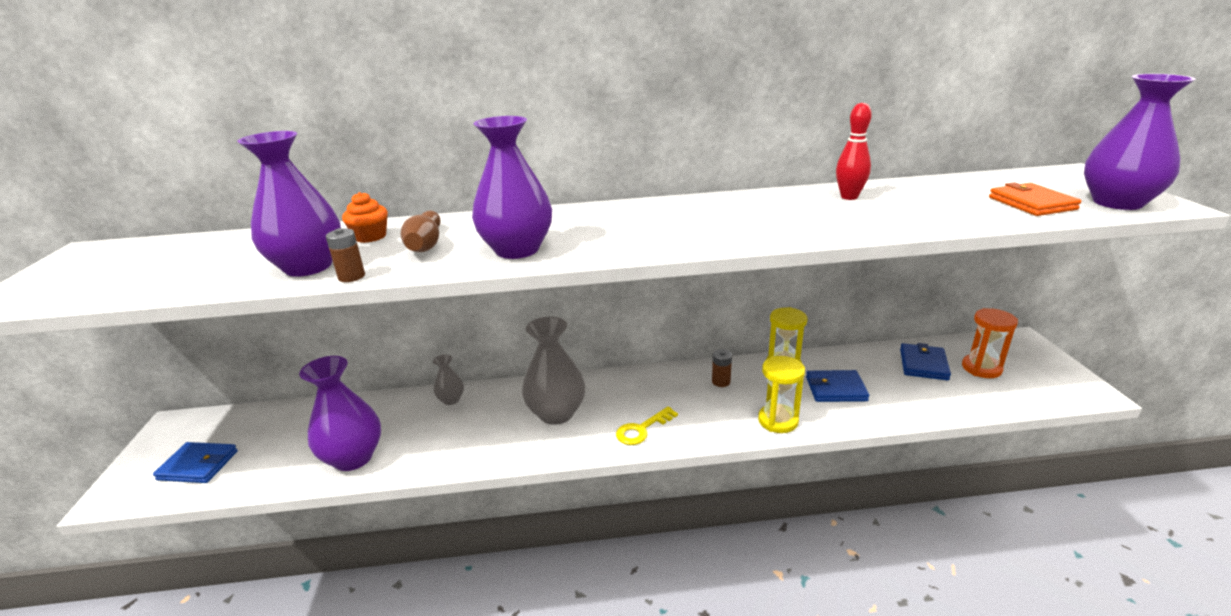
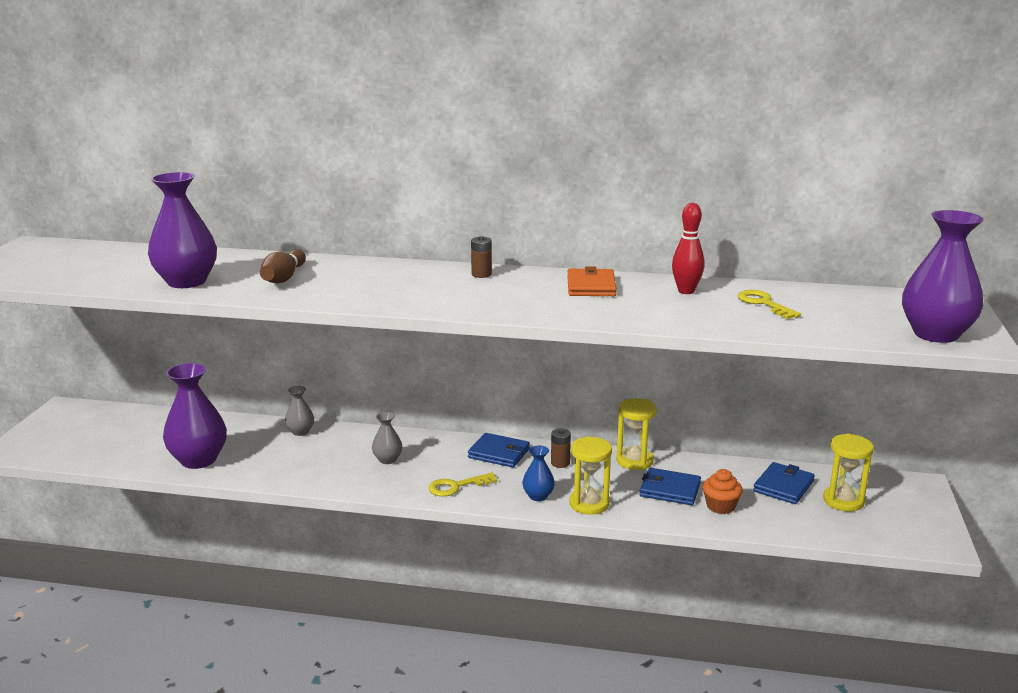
camera: 15 degrees right, 5 degrees down
(198, 465) = (76, 442): blue wallet -> blue wallet (499, 453)
(351, 277) = (214, 294): brown battery -> brown battery (481, 274)
(370, 237) = (245, 265): orange cupcake -> orange cupcake (720, 506)
(517, 250) = (351, 293): purple vase -> none
(556, 413) = (387, 460): grey vase -> grey vase, size x0.50
(726, 423) = (538, 496): none -> blue vase
(933, 198) = (764, 304): none -> yellow key
(981, 368) = (843, 501): orange hourglass -> yellow hourglass
(1032, 203) = (850, 322): orange wallet -> orange wallet (591, 286)

